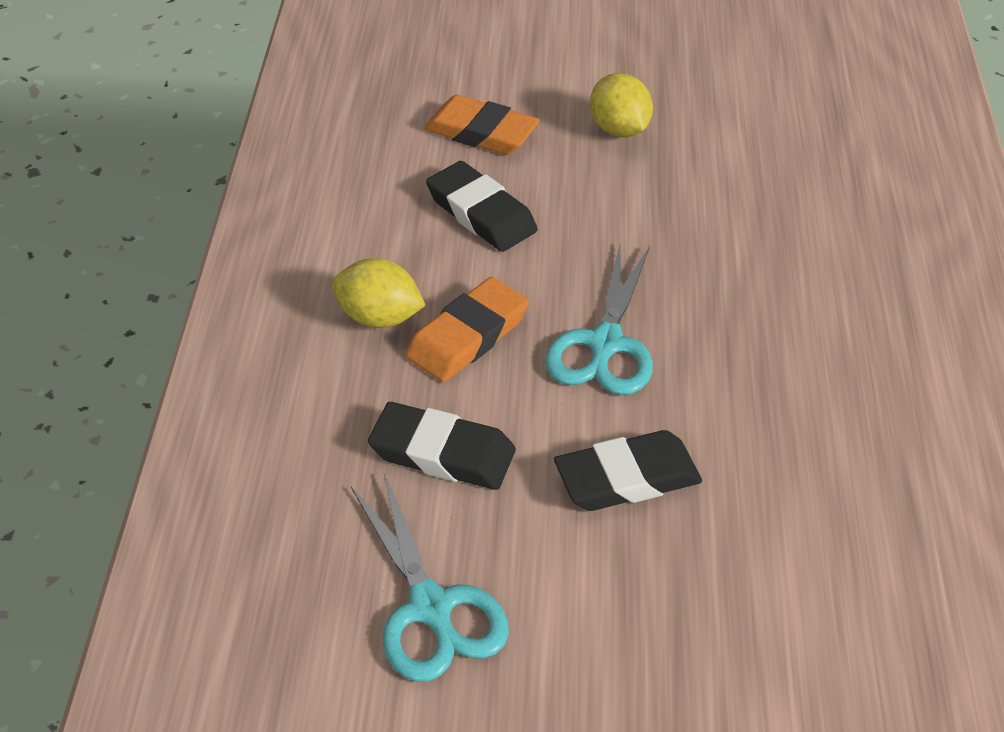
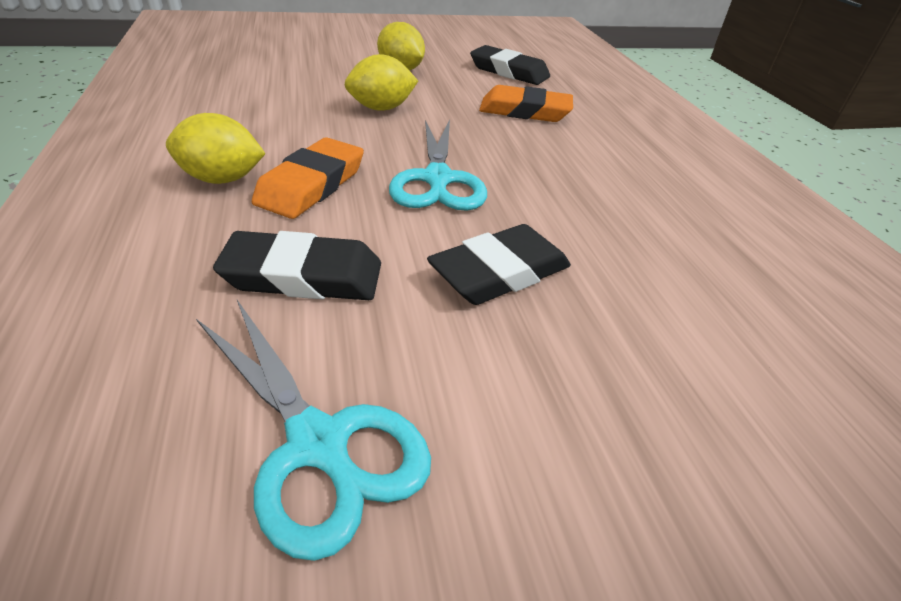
camera: 20 degrees left, 5 degrees down
(481, 132) = (297, 74): orange eraser -> orange eraser (525, 111)
(481, 213) = (306, 112): black eraser -> black eraser (509, 71)
(573, 212) = (381, 108): none -> yellow lemon

